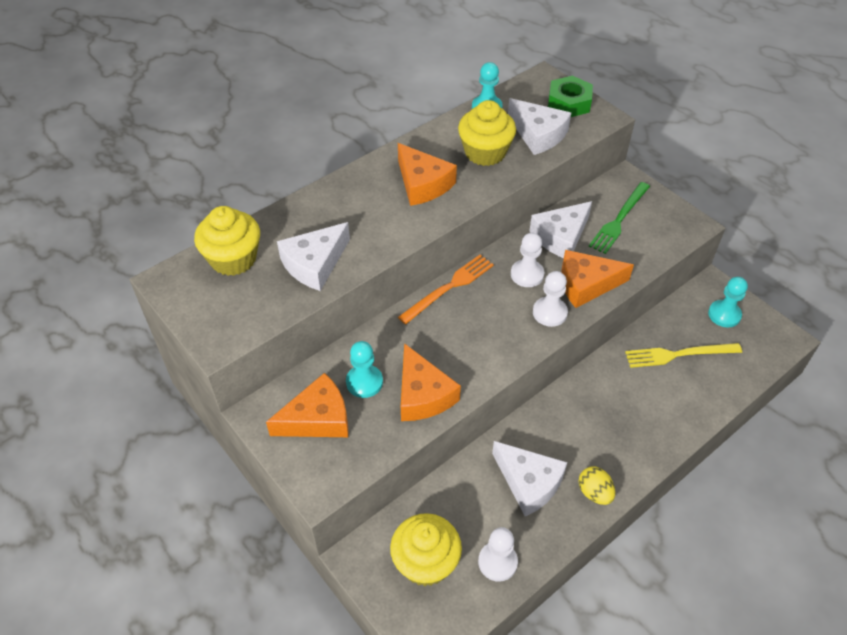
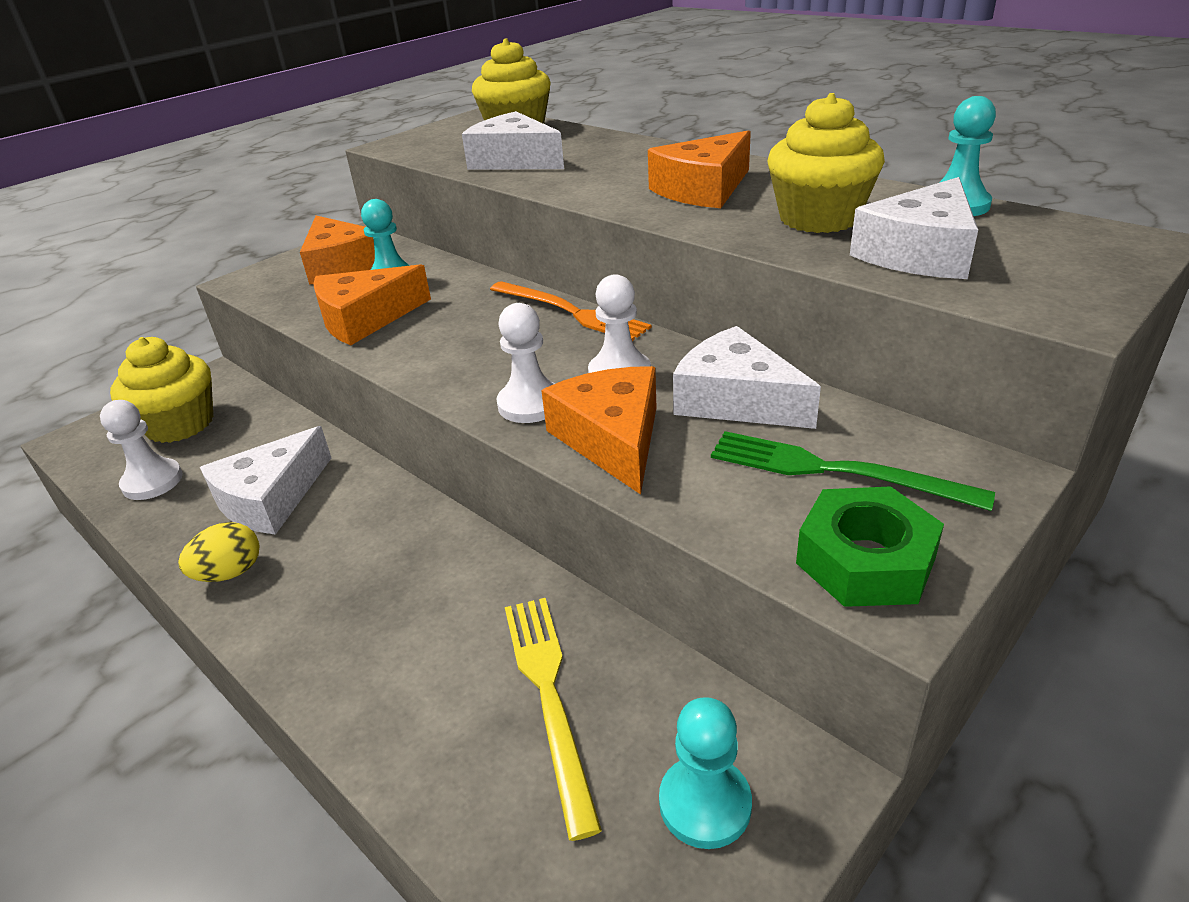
camera: 85 degrees right, 15 degrees down
(569, 103) = (1073, 271): green nut -> green nut (865, 560)

